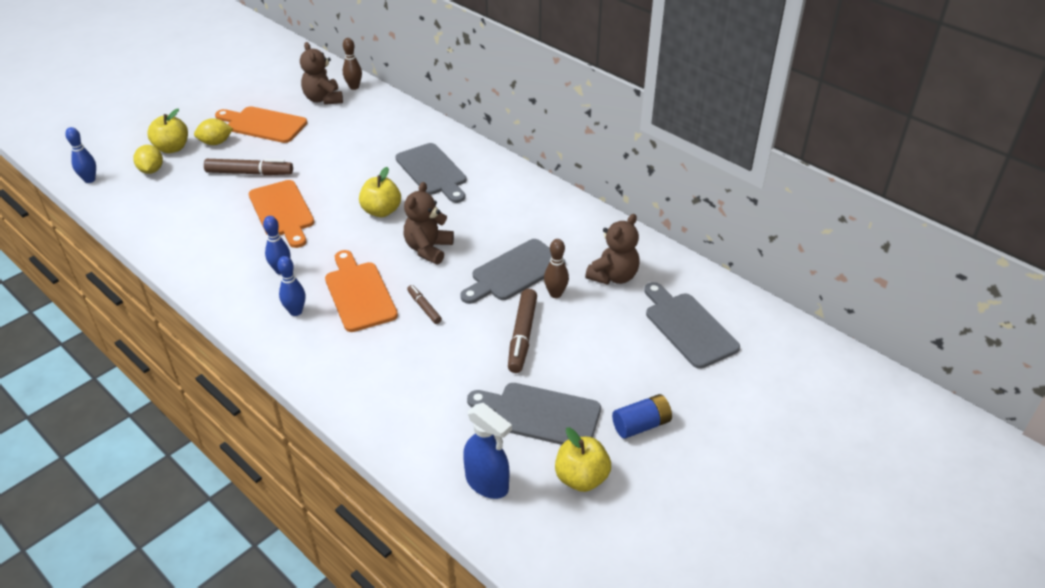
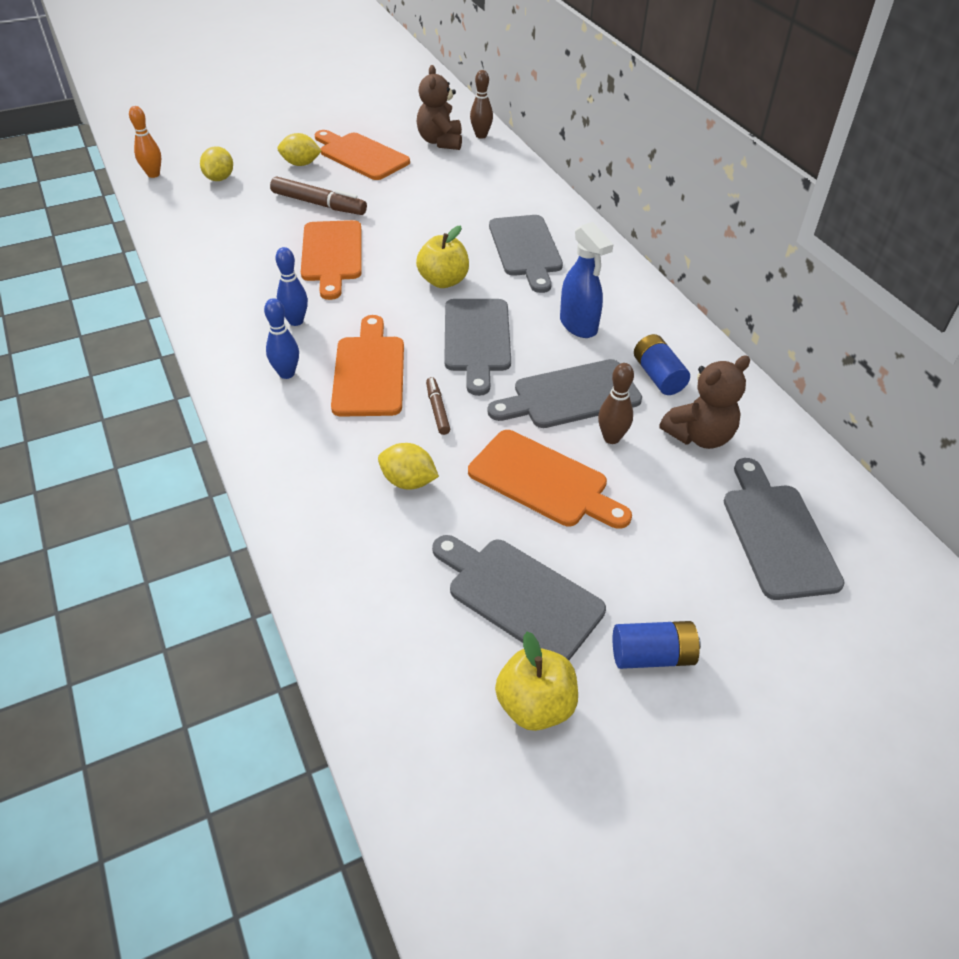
camera: 20 degrees right, 5 degrees up
(90, 180) = (153, 174): blue bowling pin -> orange bowling pin
(172, 148) = (253, 160): yellow apple -> none
(428, 249) = (477, 339): brown teddy bear -> grey cutting board
(428, 363) = (408, 481): none -> yellow lemon
(487, 483) = (406, 669): blue spray bottle -> blue spray bottle (578, 325)
(522, 336) = (543, 481): brown marker -> orange cutting board
(569, 242) = (658, 376): none -> blue battery

